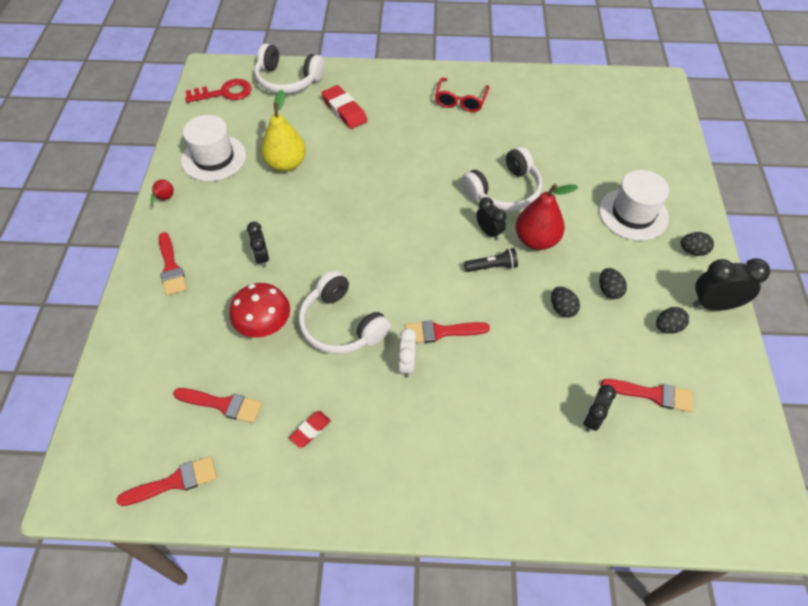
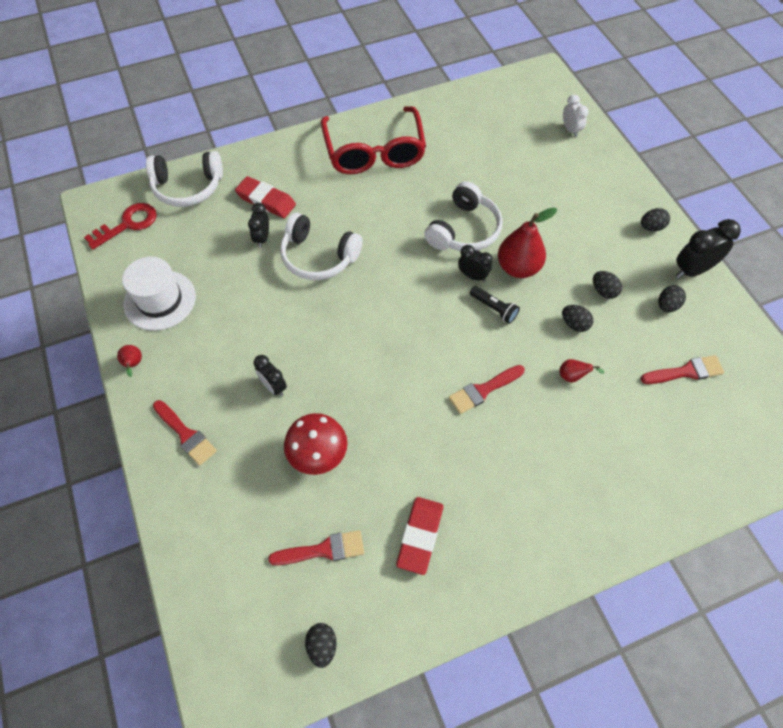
camera: 25 degrees left, 5 degrees up
(175, 482) = (322, 646): red brush -> black egg
(286, 164) = (240, 279): yellow pear -> none
(310, 430) = (420, 536): red eraser -> red eraser, size x1.77
(341, 324) = (390, 422): white headphones -> white headphones (318, 257)
(407, 364) = (471, 434): white clock -> white clock (570, 130)
(460, 101) = (374, 151): red glasses -> red glasses, size x1.87
(492, 267) = (494, 309): black flashlight -> black flashlight turned 75 degrees clockwise
(533, 353) = (572, 376): none -> red pear
(592, 419) = (651, 415): black clock -> black clock (262, 238)
(633, 214) = (586, 211): white hat -> none

